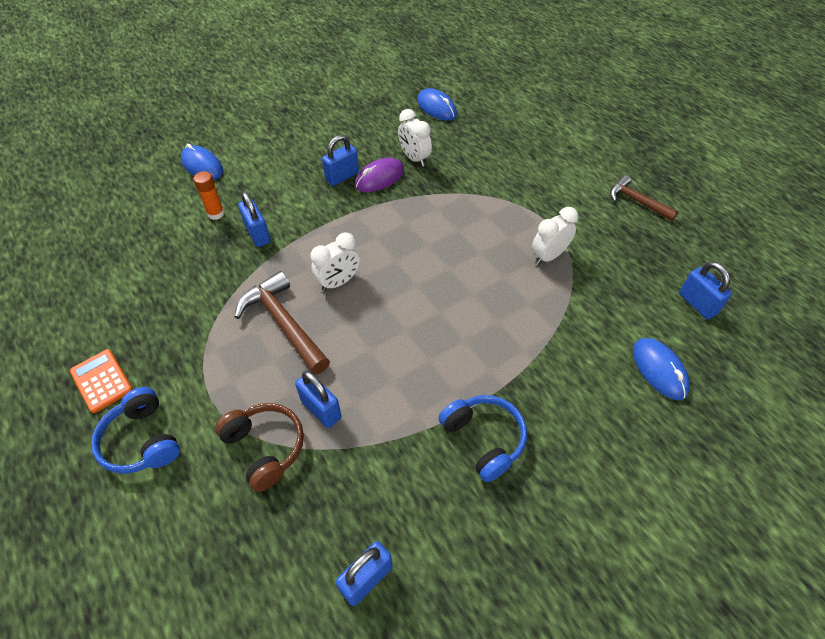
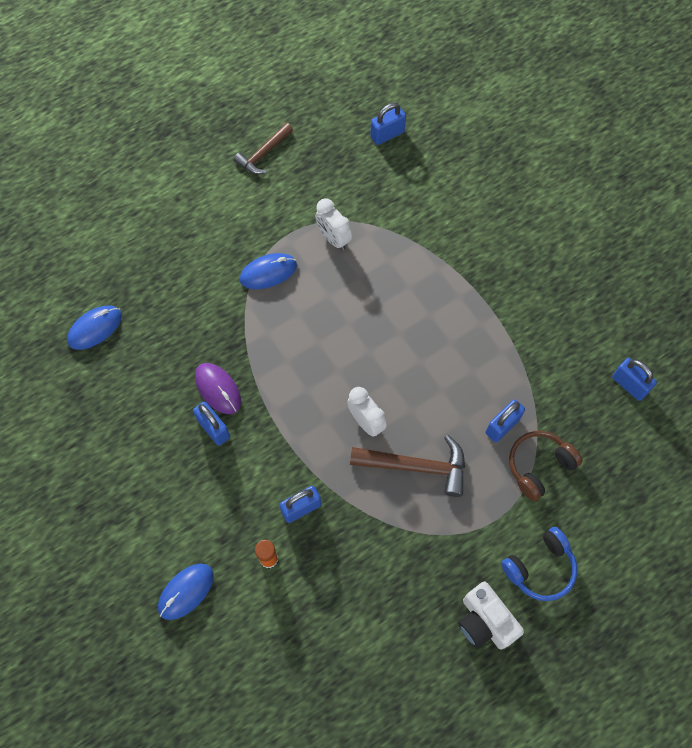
camera: 90 degrees left, 15 degrees up
(101, 381) = (485, 621): orange calculator -> white camera
(284, 323) = (416, 466): brown hammer -> brown hammer turned 135 degrees counterclockwise
(414, 158) = (187, 353): white clock -> none
(484, 439) = (520, 304): blue headphones -> none
(659, 370) = (453, 175): blue mouse -> blue mouse (268, 272)

